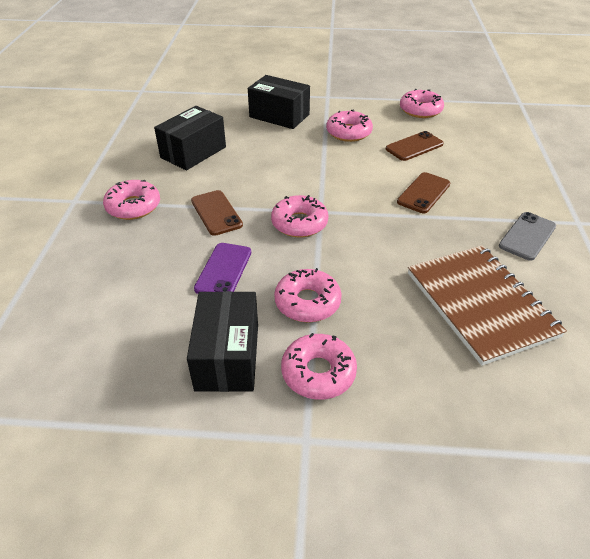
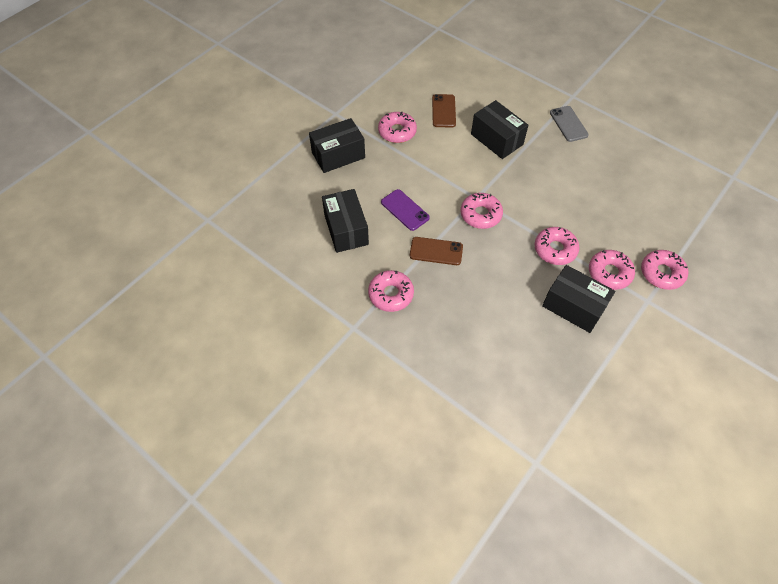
camera: 55 degrees left, 15 degrees up
(223, 270) = (499, 275): purple phone -> purple phone (405, 210)
(420, 110) = (402, 79): pink donut -> pink donut (661, 273)
(423, 193) = (496, 139): brown phone -> black box
(480, 304) = (605, 179): brown notebook -> none

